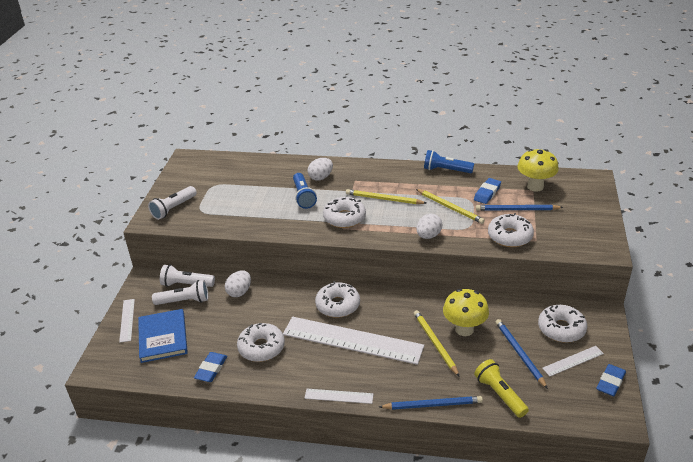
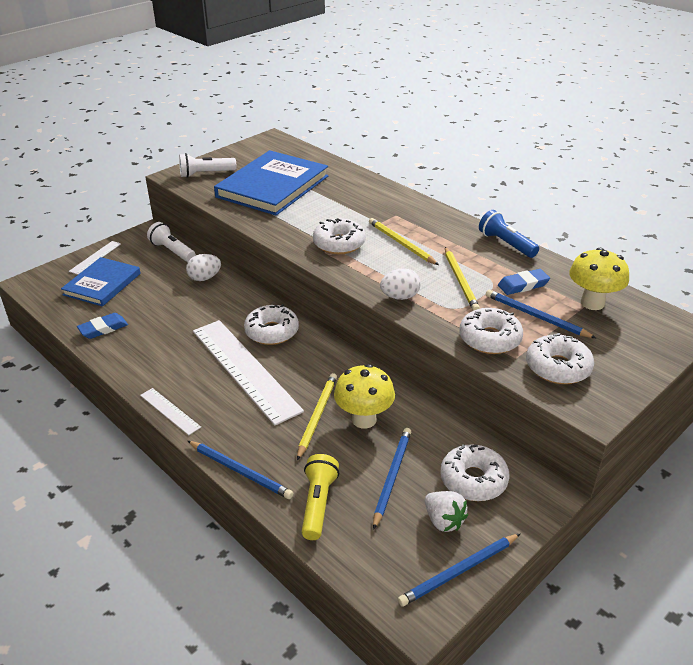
camera: 35 degrees right, 0 degrees up
(184, 301) = (154, 263): white flashlight -> none
(240, 196) = (272, 186): none -> blue book
(261, 347) = (162, 333): white donut -> white donut (558, 367)
(303, 196) = (327, 209): blue flashlight -> none
(321, 177) = (366, 199): white egg -> none
(573, 361) = (443, 521): white ruler -> white strawberry
(610, 382) = (459, 571): blue eraser -> blue pencil

